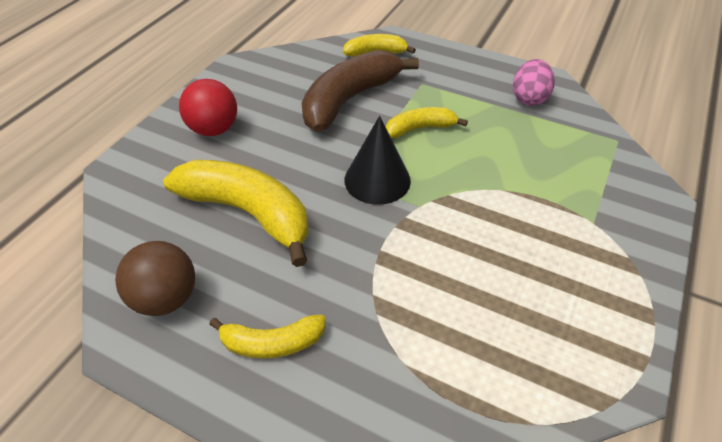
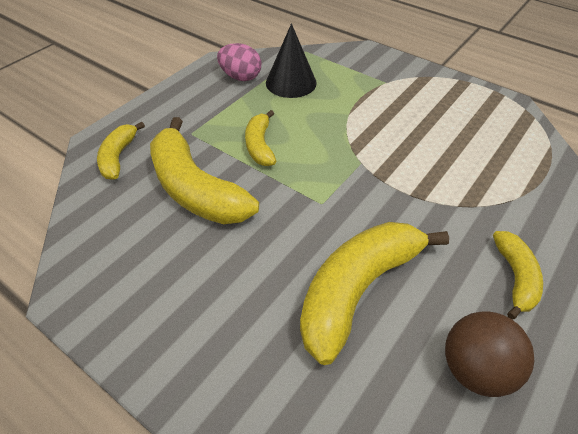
camera: 80 degrees left, 0 degrees up
(214, 129) = (203, 323): red ball -> none
(349, 100) = (195, 189): brown banana -> yellow banana
(377, 180) = (324, 184): black cone -> black cone (291, 82)

